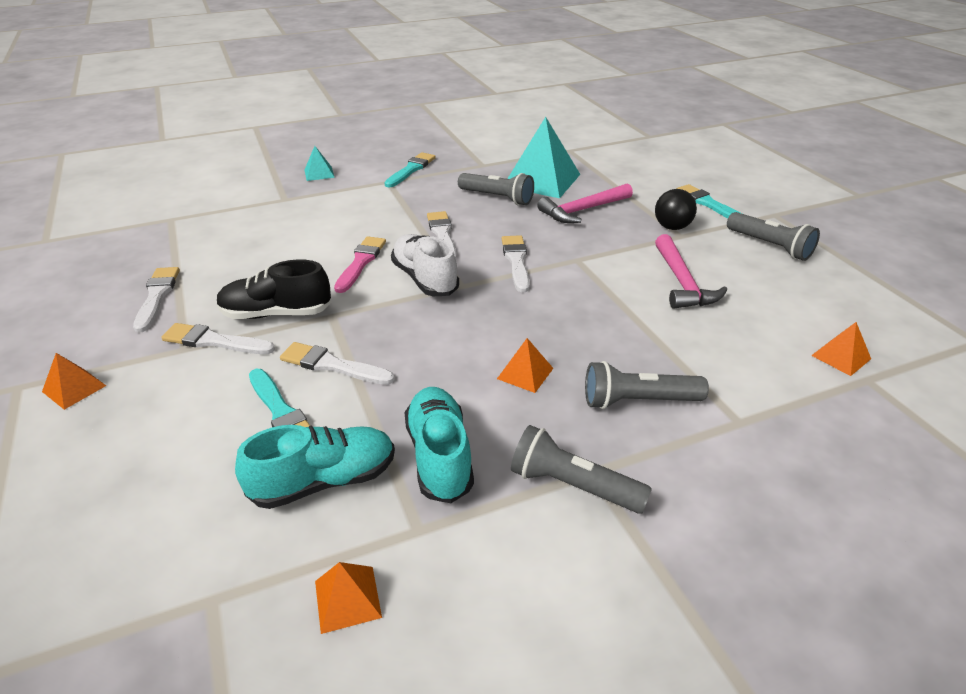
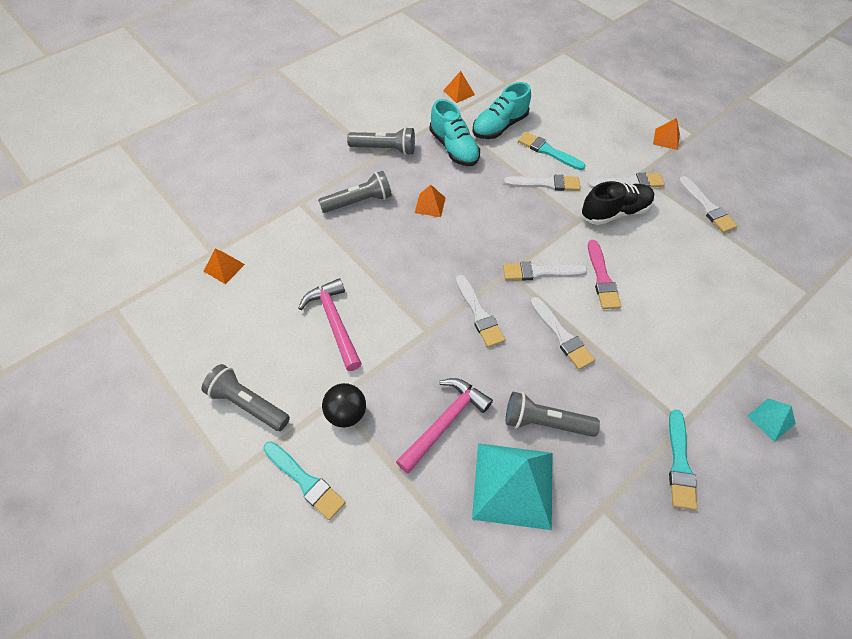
camera: 160 degrees right, 20 degrees up
(425, 279) = (540, 272): white shoe -> white brush

